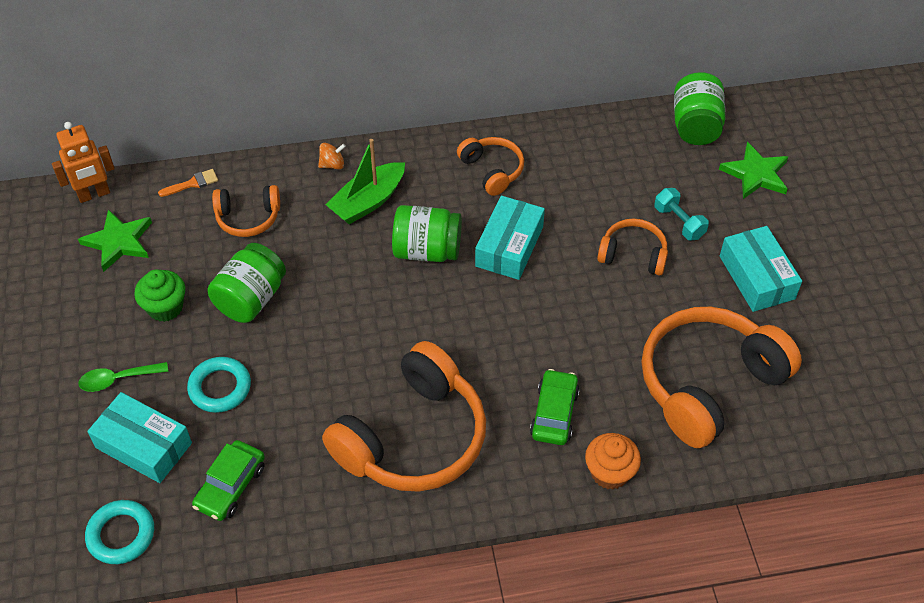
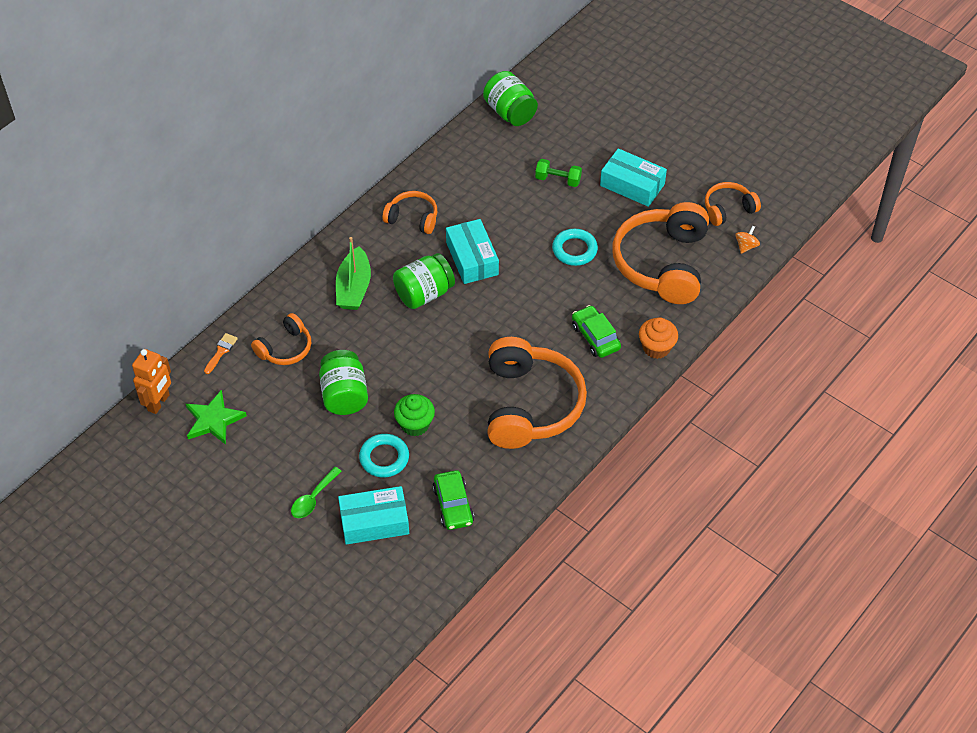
camera: 40 degrees left, 0 degrees up
(121, 534) = (418, 576): turquoise ring -> turquoise ring (574, 250)
(165, 308) = (294, 437): green cupcake -> green cupcake (415, 424)
(332, 164) = (304, 279): orange spinning top -> orange spinning top (746, 246)
(633, 254) = (550, 216): orange headphones -> orange headphones (728, 209)
(679, 222) = (558, 180): turquoise dumbbell -> green dumbbell
(756, 174) = (574, 122): green star -> none

